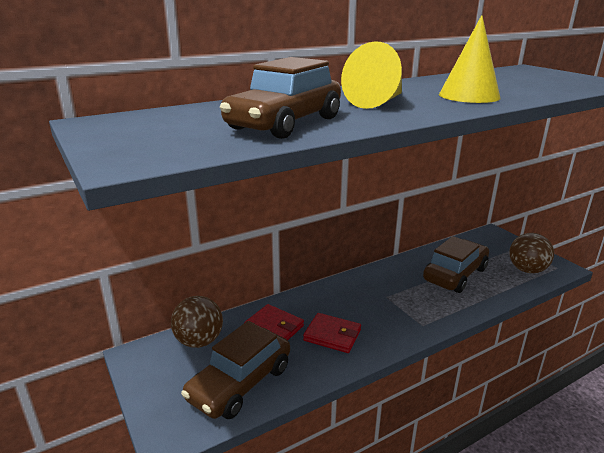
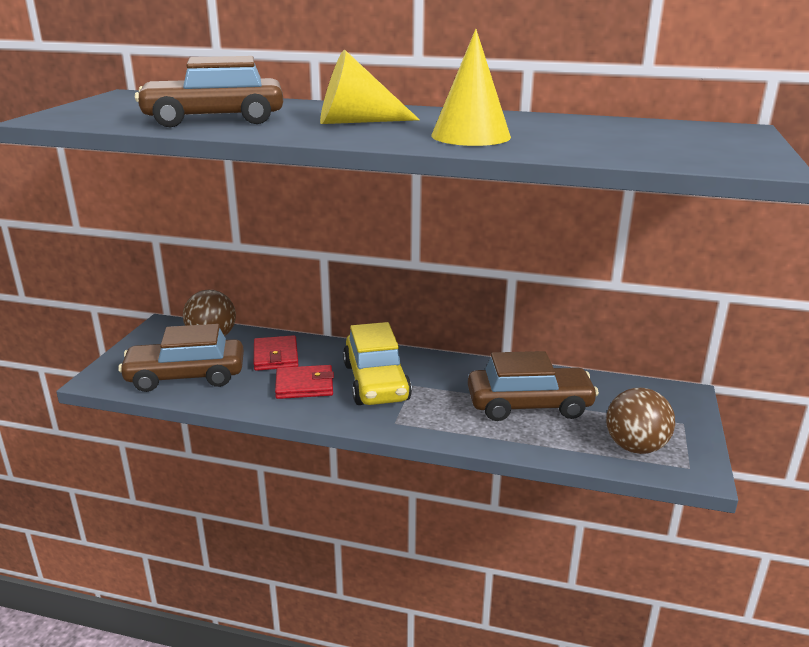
camera: 45 degrees right, 0 degrees up
(332, 335) = (304, 385): red wallet -> red wallet turned 75 degrees counterclockwise
(366, 307) = (376, 382): none -> yellow car

